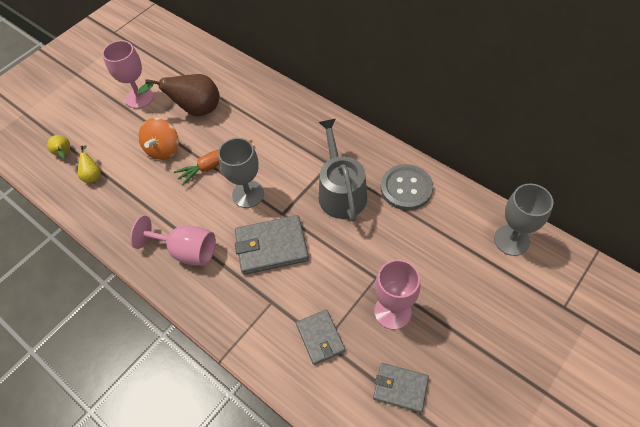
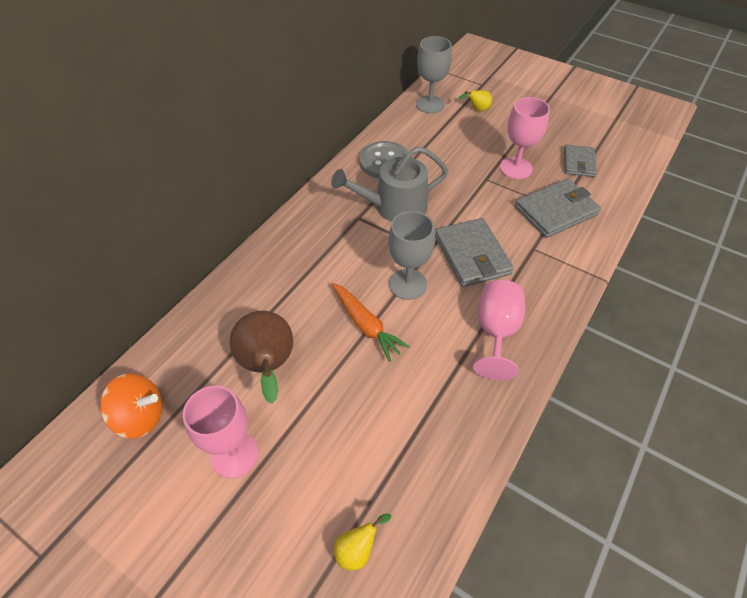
camera: 100 degrees left, 5 degrees down
(93, 175) = (397, 484): yellow pear -> yellow pear (477, 110)
(163, 149) = (343, 392): orange spinning top -> orange spinning top (140, 416)
(320, 338) = (556, 211): grey wallet -> grey wallet, size x1.58

